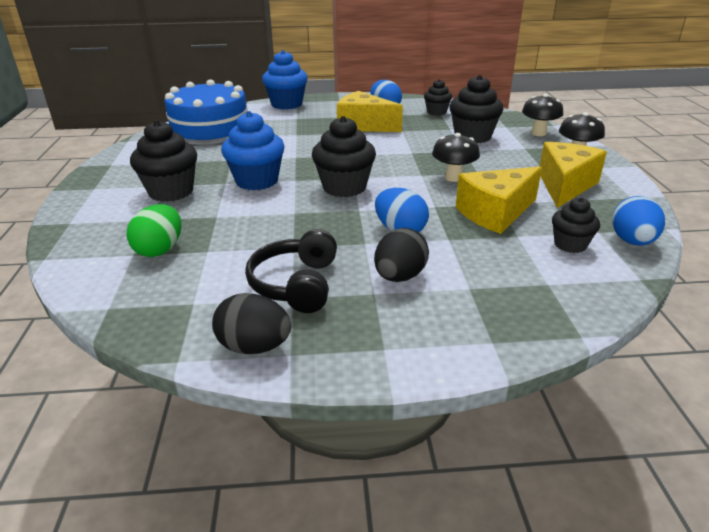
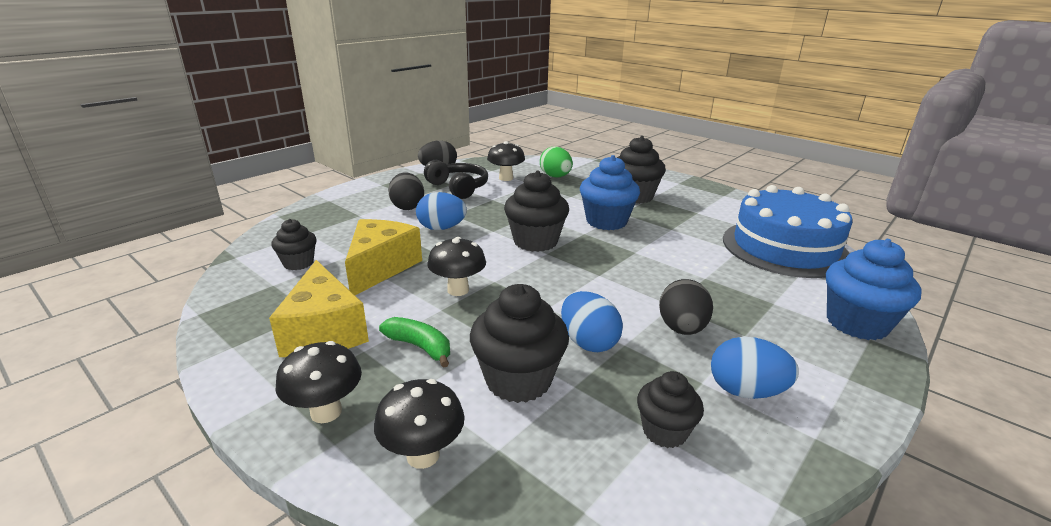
camera: 135 degrees right, 5 degrees down
(212, 275) = (506, 178): none -> black mushroom
(364, 125) = (681, 329): yellow cheese -> black egg
(509, 160) = (420, 347): none -> green banana
(632, 241) = (239, 285): blue egg -> blue egg (588, 342)

